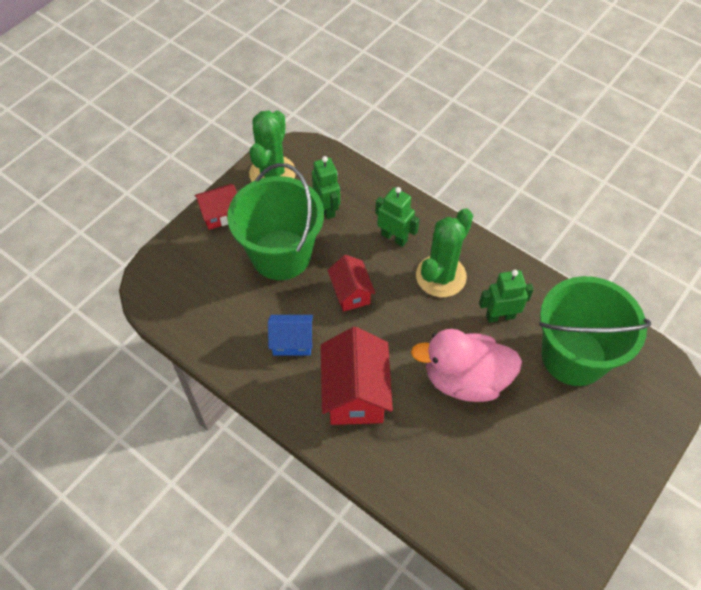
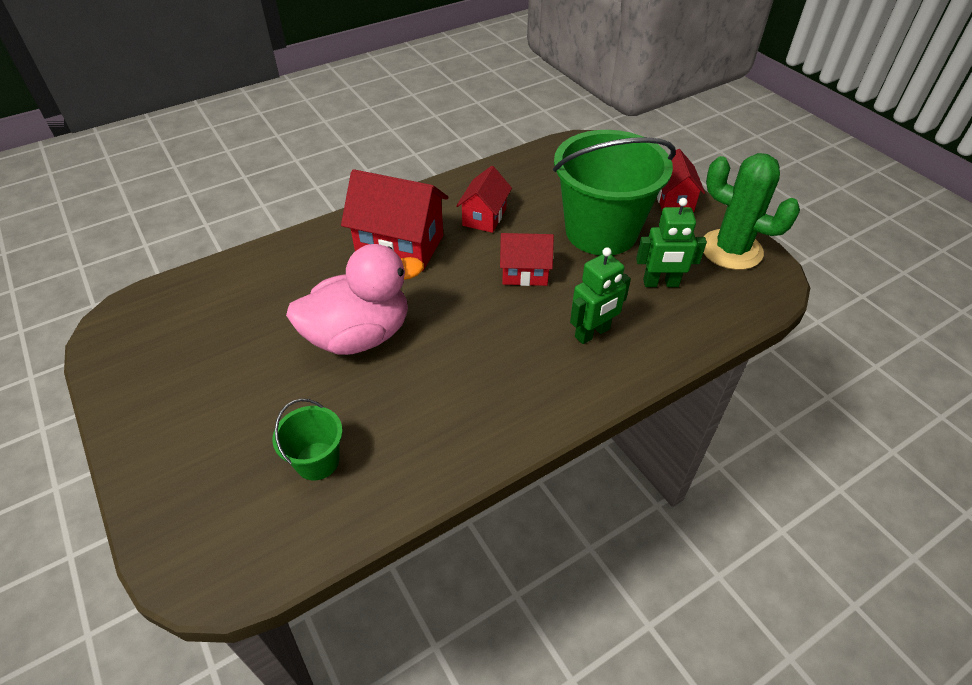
camera: 110 degrees right, 10 degrees down
(292, 342) = (484, 217): blue house -> red house
(441, 276) = (512, 361): green cactus -> none
(465, 379) = (359, 335): pink duck -> pink duck turned 45 degrees clockwise
(500, 316) = (422, 401): green robot -> none
(573, 356) = (317, 461): green bucket -> green bucket, size x0.45

